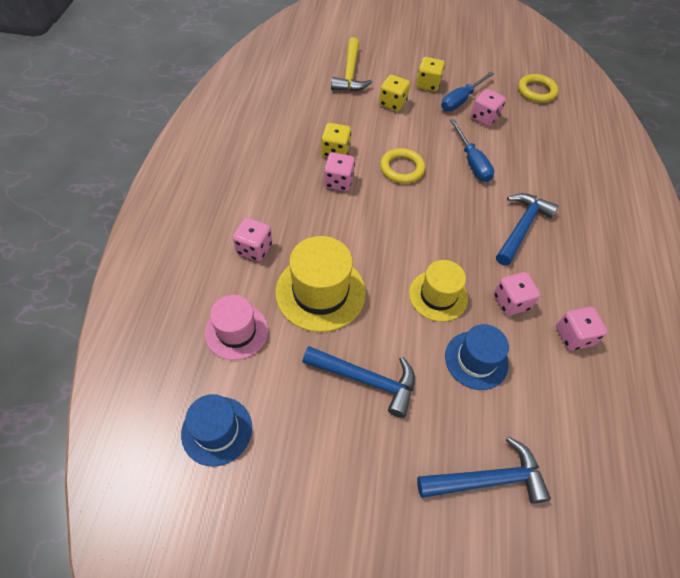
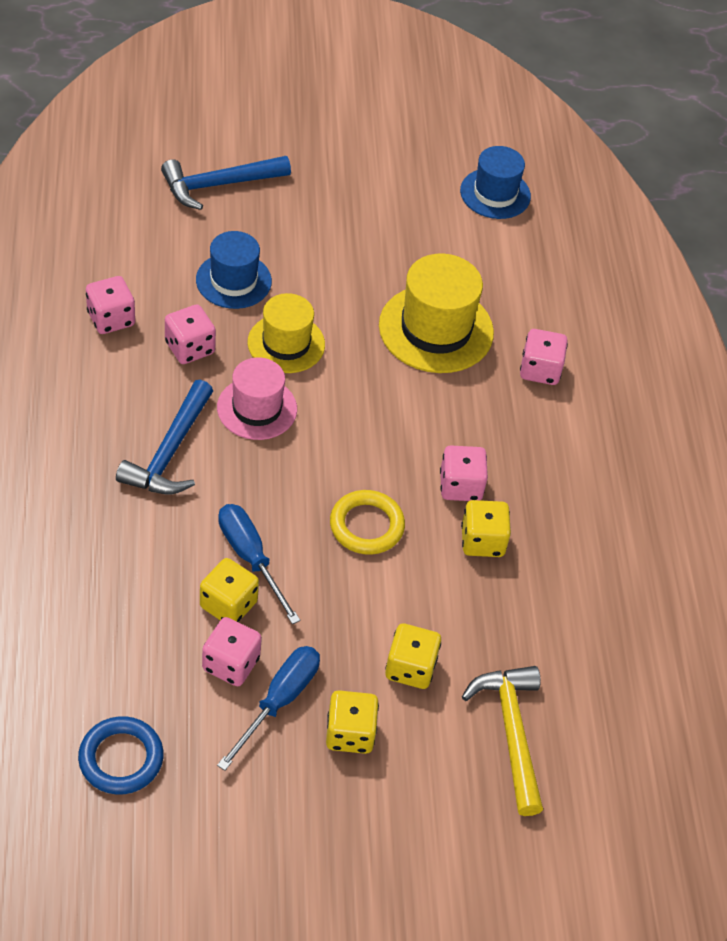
camera: 165 degrees right, 5 degrees down
(236, 331) = (517, 277): pink hat -> pink hat (257, 408)
(366, 380) = (356, 249): blue hammer -> none
(485, 142) = (228, 604): none -> yellow dice
(536, 91) = (121, 758): yellow ring -> blue ring

